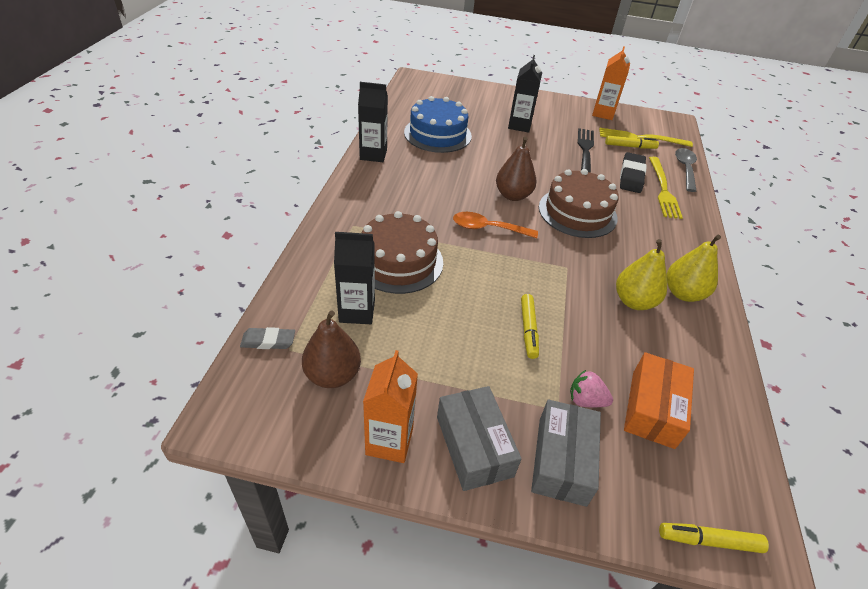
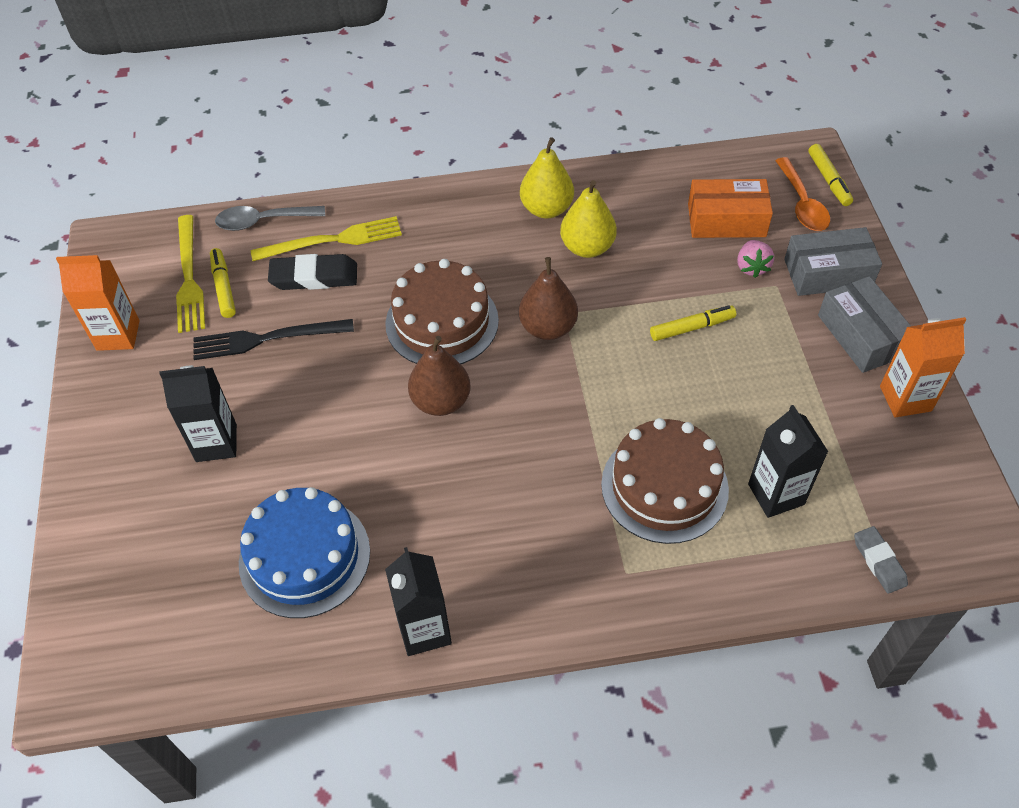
camera: 105 degrees left, 10 degrees up
(333, 375) = (873, 476): brown pear -> brown pear (548, 327)
(474, 446) = (861, 335): grey box -> grey box turned 75 degrees counterclockwise
(488, 228) = (536, 410): orange spoon -> orange spoon (802, 204)

